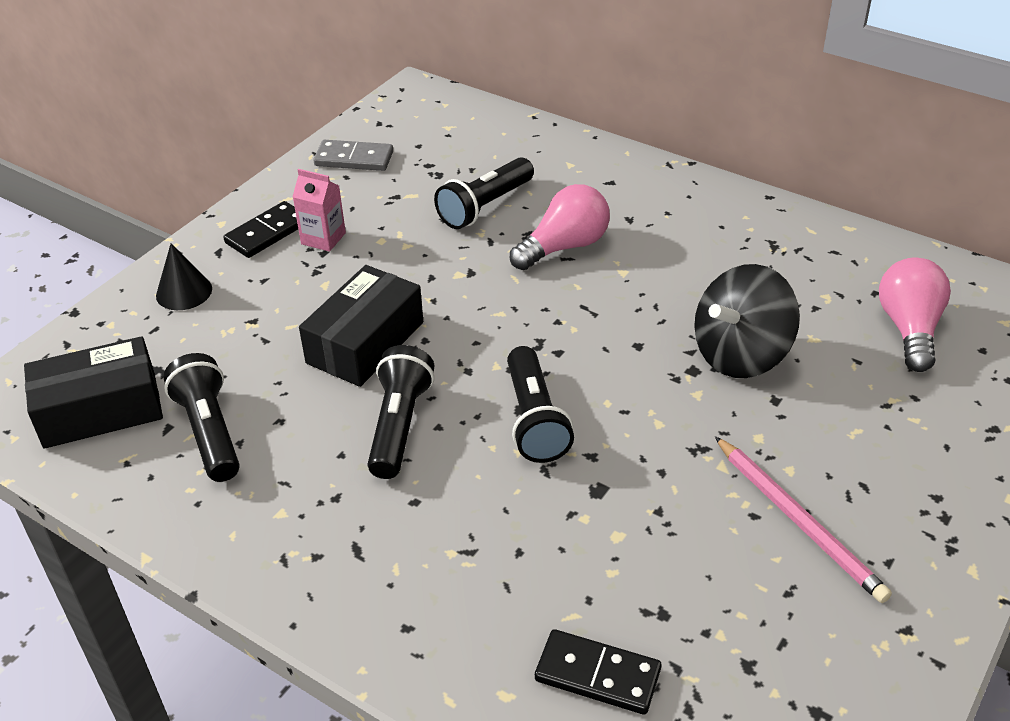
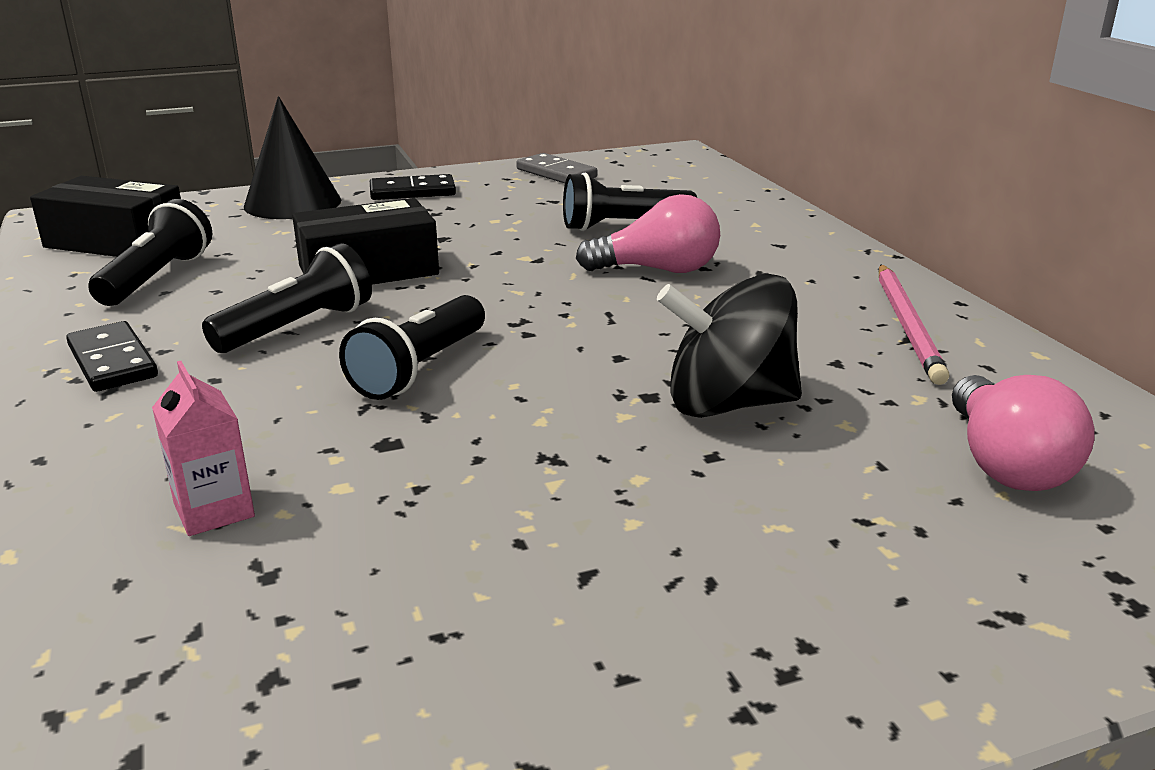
camera: 35 degrees right, 15 degrees down
(184, 292) = (292, 203): black cone -> black cone, size x1.68
(323, 238) = (449, 206): pink carton -> pink carton (214, 510)
(597, 675) = (110, 589): black domino -> black domino (112, 361)
(798, 521) = (565, 573): pink pencil -> pink pencil (907, 326)
(909, 329) = (1005, 464): pink light bulb -> pink light bulb turned 135 degrees clockwise

